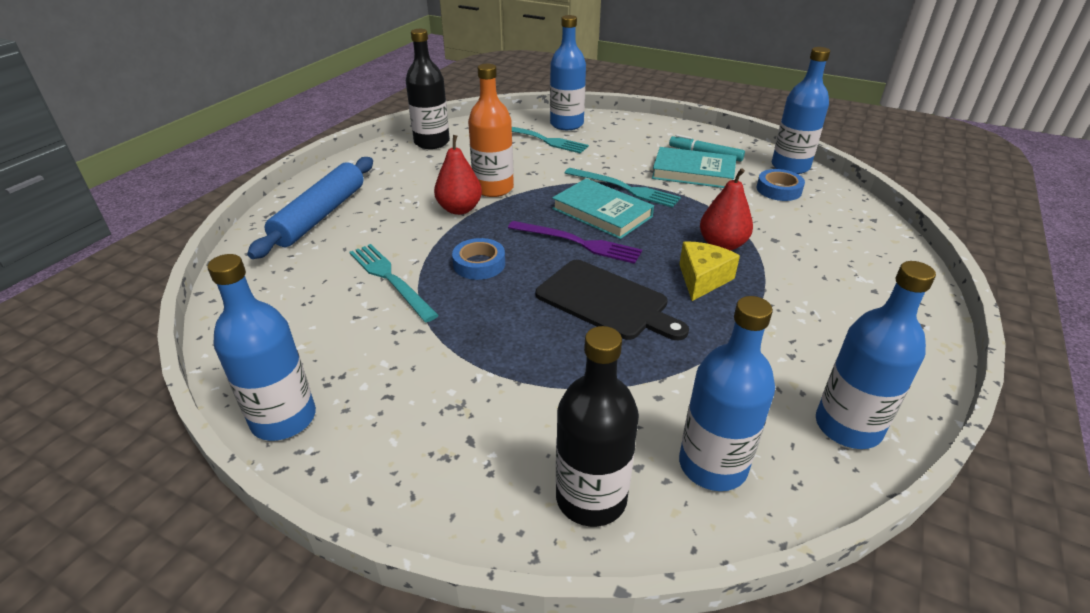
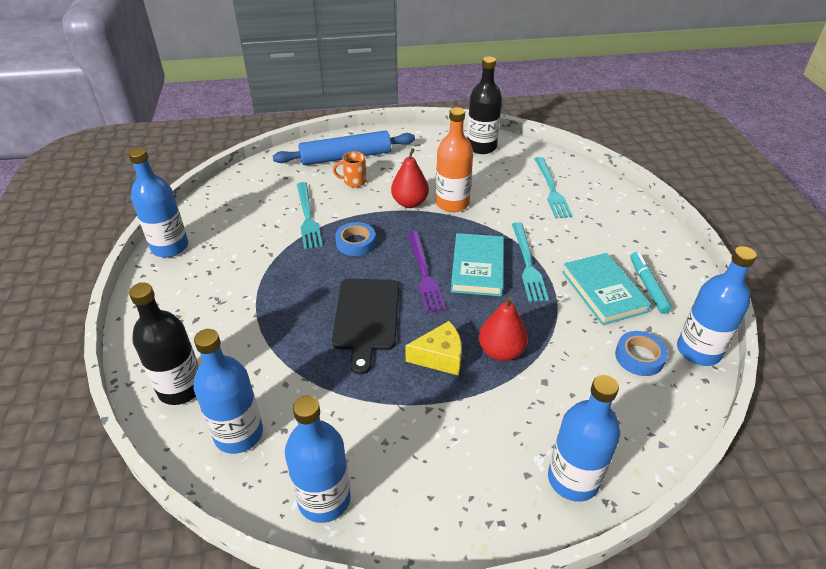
camera: 55 degrees right, 5 degrees up
(373, 227) = (354, 181): none -> orange mug
(390, 279) = (308, 217): turquoise fork -> turquoise fork turned 150 degrees clockwise
(566, 124) = (594, 190): blue bottle -> blue bottle (573, 479)

